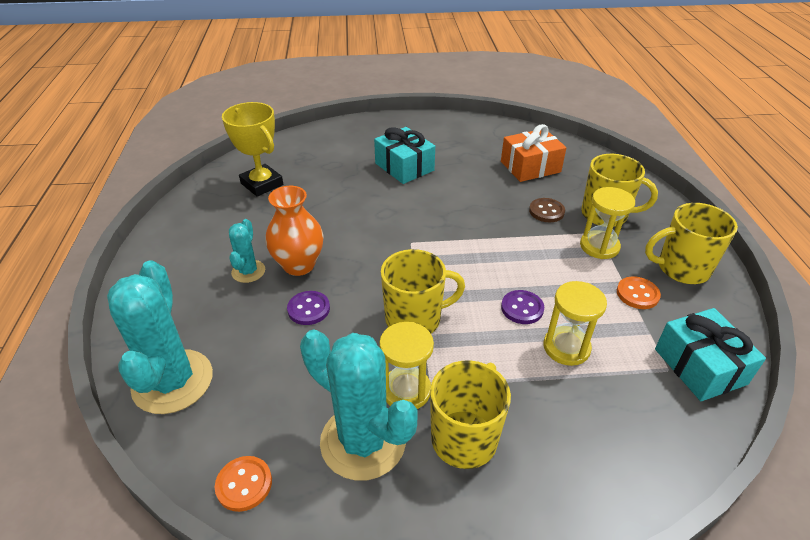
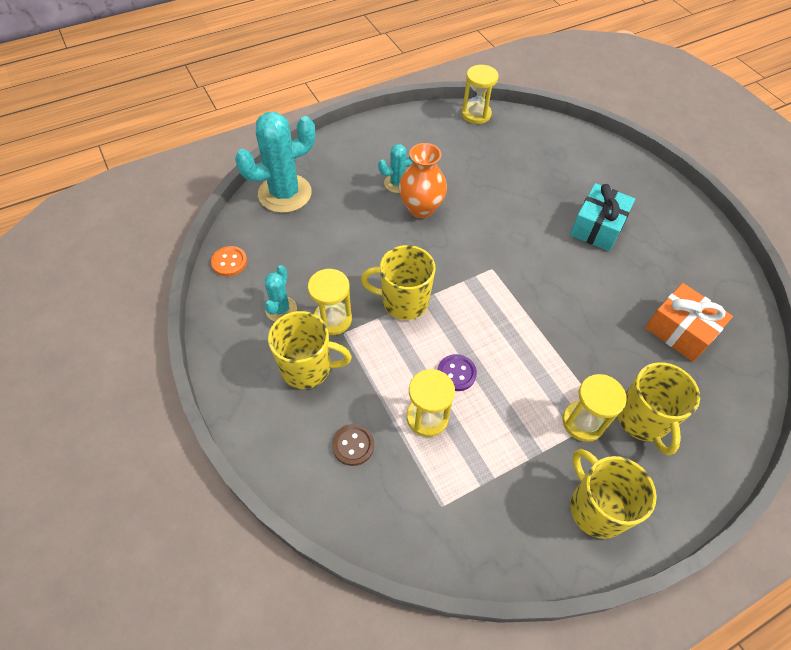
camera: 65 degrees right, 15 degrees up
(207, 185) = (476, 114): none -> yellow hourglass
(262, 184) = (500, 144): yellow trophy -> none
(308, 309) = (379, 233): purple button -> none
(363, 441) = (281, 309): turquoise cactus -> turquoise cactus, size x0.51
(414, 319) = (403, 301): yellow mug -> yellow mug turned 135 degrees clockwise
(546, 211) = (609, 363): brown button -> brown button (353, 445)
(637, 294) = (530, 467): orange button -> none
(700, 366) = (459, 534): turquoise gift -> none

